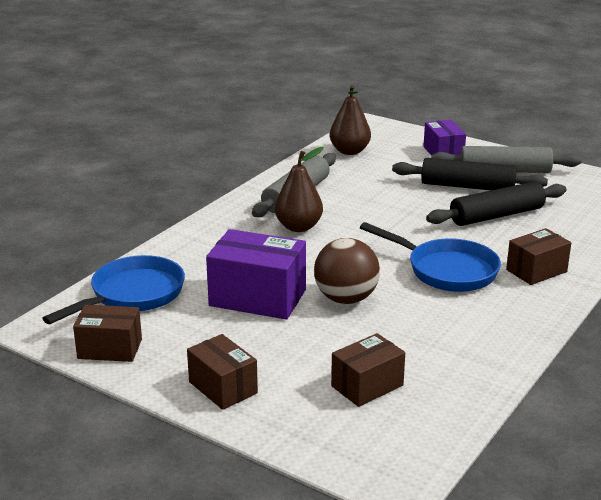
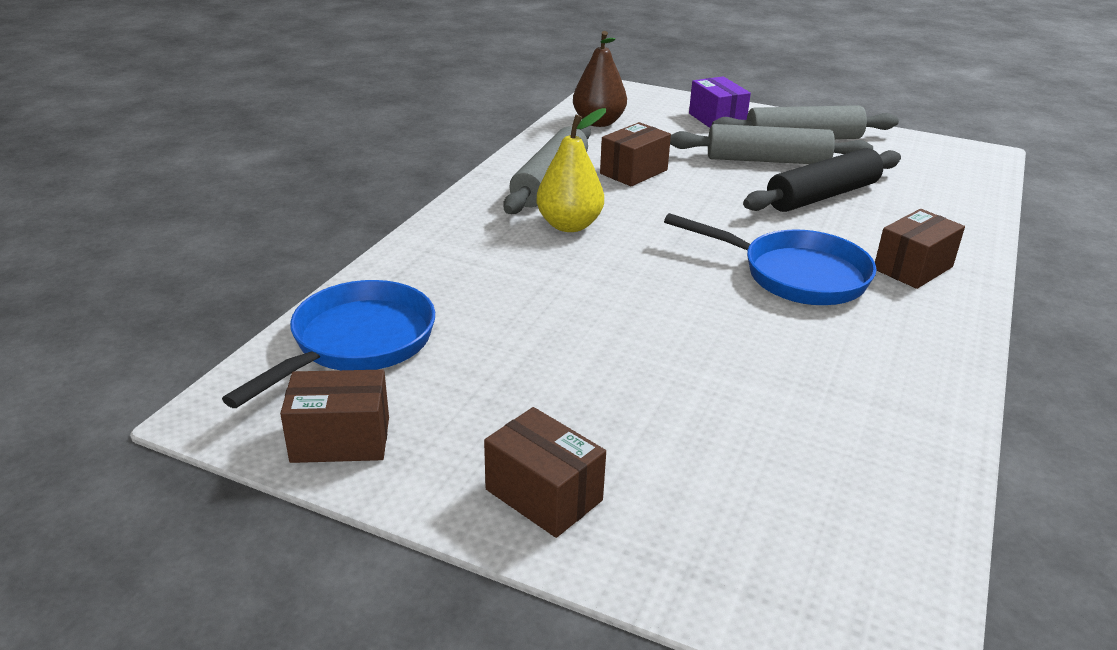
camera: 10 degrees left, 5 degrees up
(257, 298) = (548, 334): purple box -> none
(298, 227) = (569, 225): brown pear -> yellow pear
(346, 299) = (676, 327): brown ball -> none
(367, 386) = (767, 470): brown box -> brown box (634, 172)
(467, 186) = (767, 160): black rolling pin -> grey rolling pin

